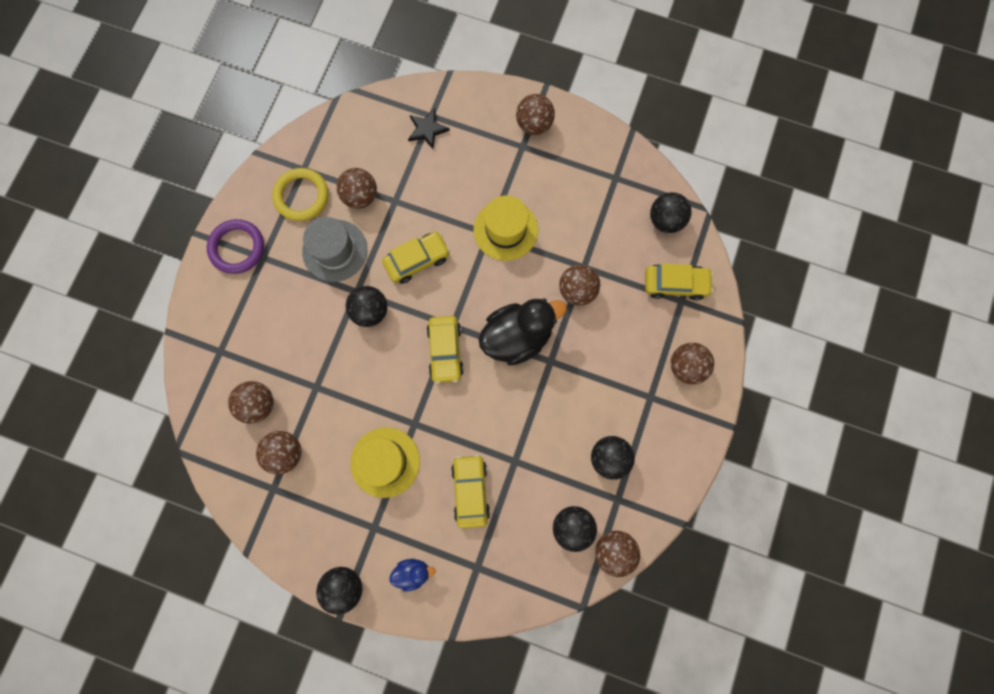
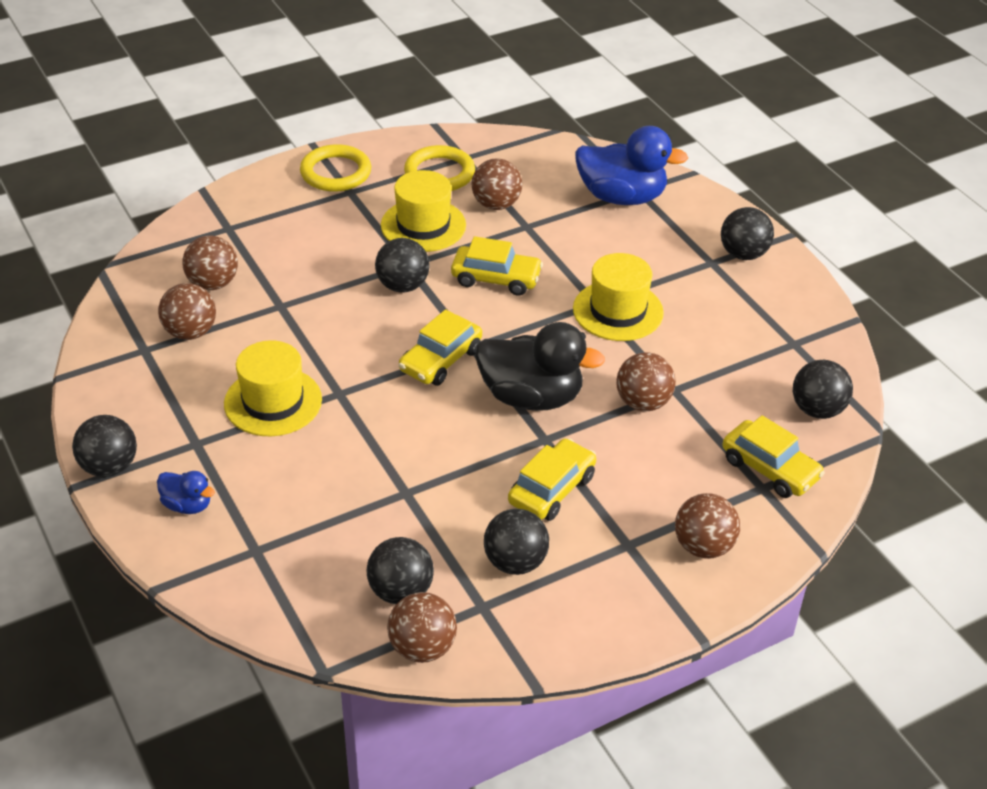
camera: 40 degrees right, 35 degrees down
(237, 248) = (336, 172): purple ring -> yellow ring
(335, 250) = (423, 225): grey hat -> yellow hat
(427, 129) = (621, 197): black star -> blue duck
(470, 490) = (329, 483): yellow car -> yellow car (551, 489)
(534, 125) = (743, 254): brown ball -> black ball

